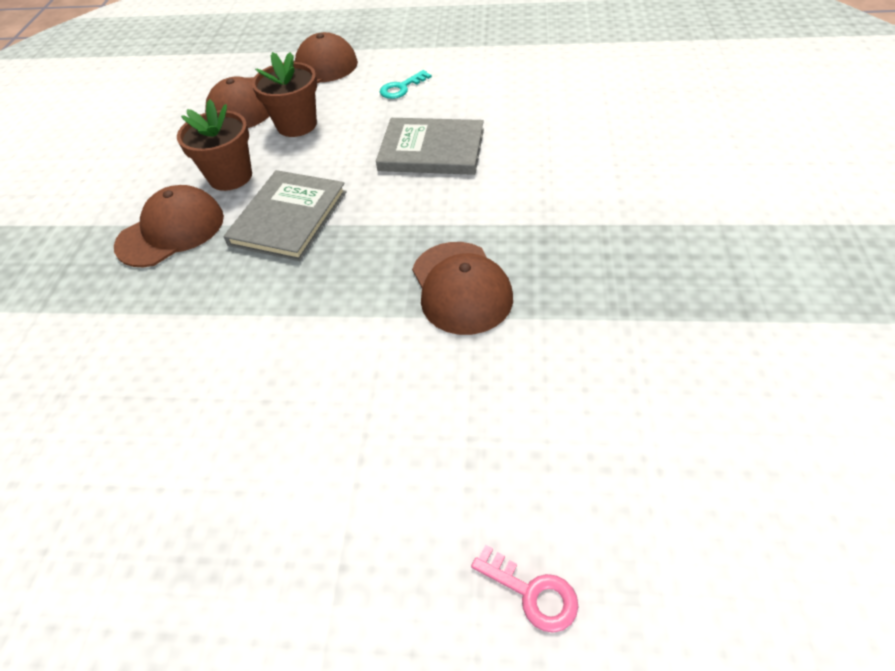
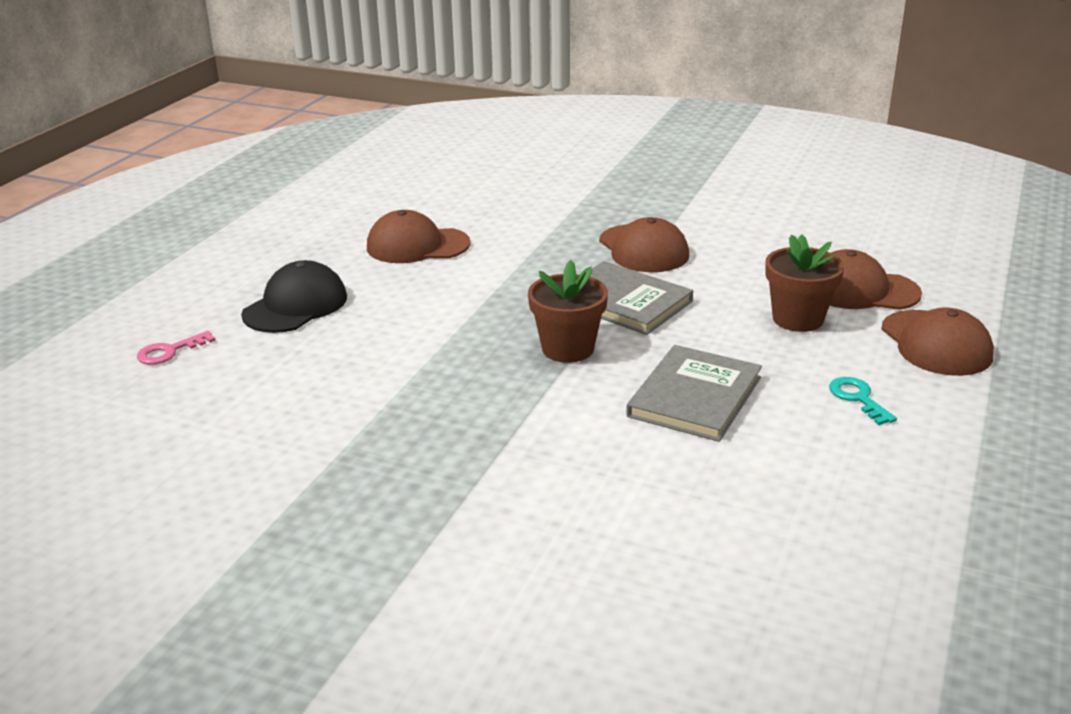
camera: 105 degrees right, 20 degrees down
(230, 176) = (714, 278): brown flower pot -> brown flower pot (568, 349)
(365, 497) = (295, 306): none -> black cap
(461, 287) = (454, 375): brown cap -> brown cap (417, 245)

